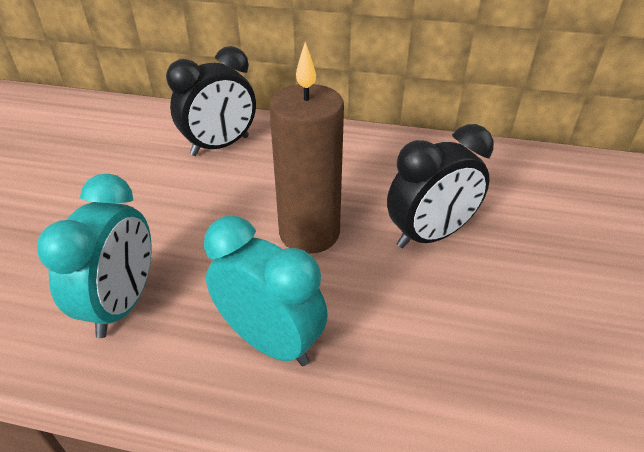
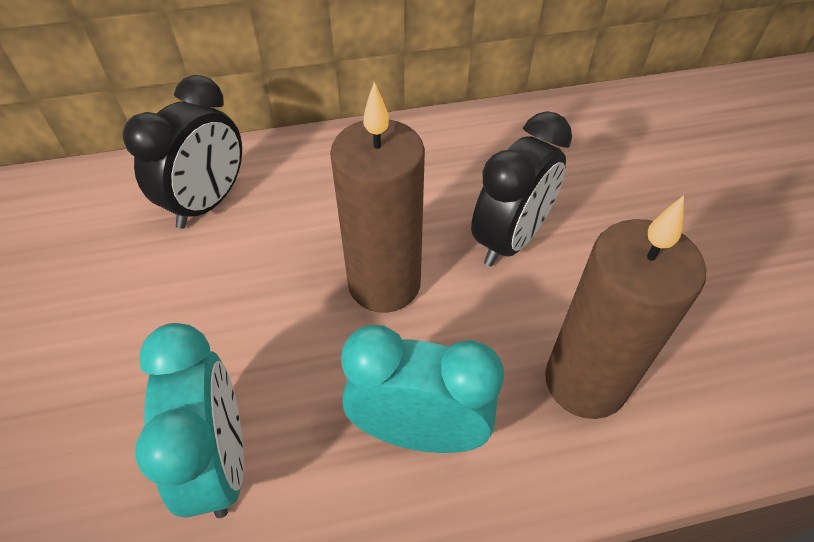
camera: 25 degrees left, 10 degrees up
(431, 360) = (585, 382): none -> brown candle

